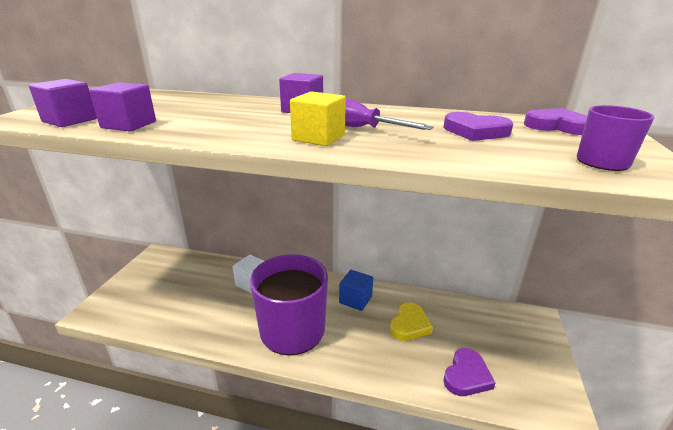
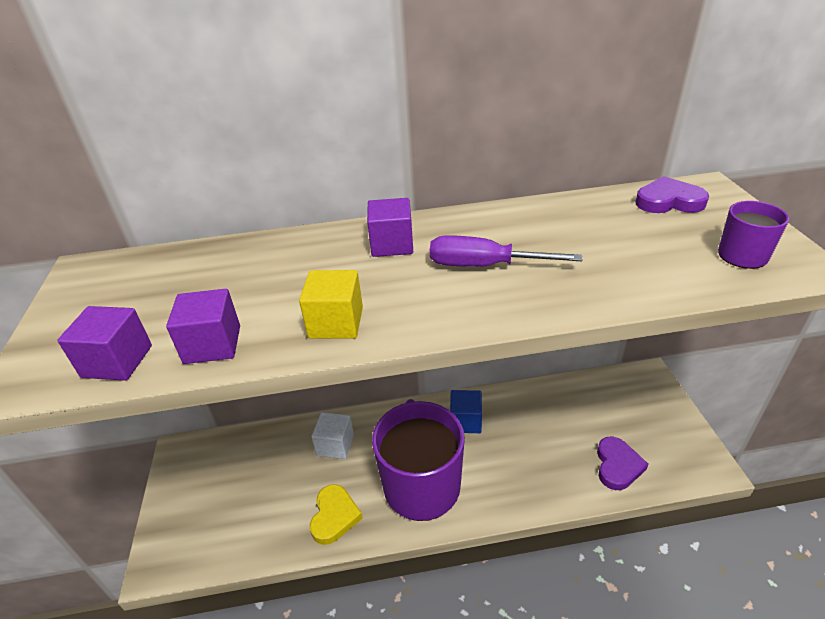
camera: 20 degrees left, 10 degrees up
(318, 138) = (464, 298): yellow cube -> yellow cube (336, 323)
(409, 325) = (537, 430): yellow heart -> yellow heart (334, 516)
(475, 131) = (604, 235): purple heart -> none

